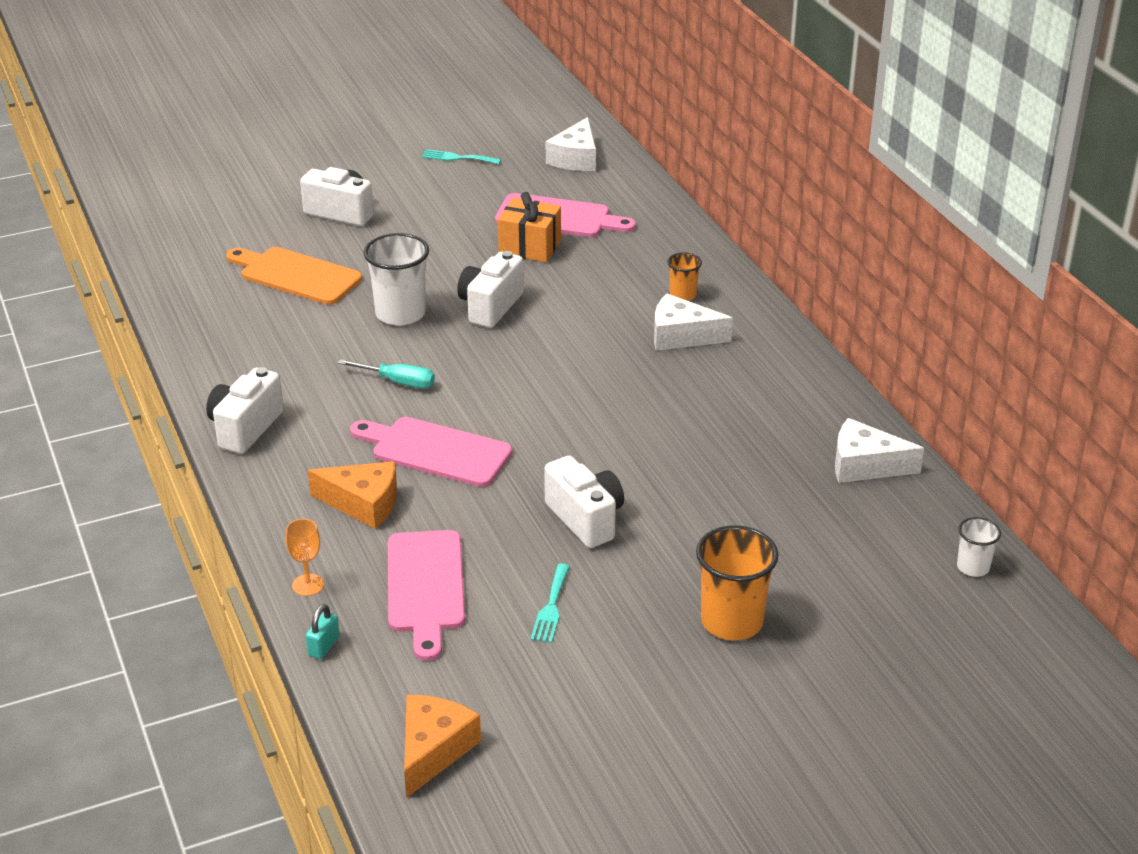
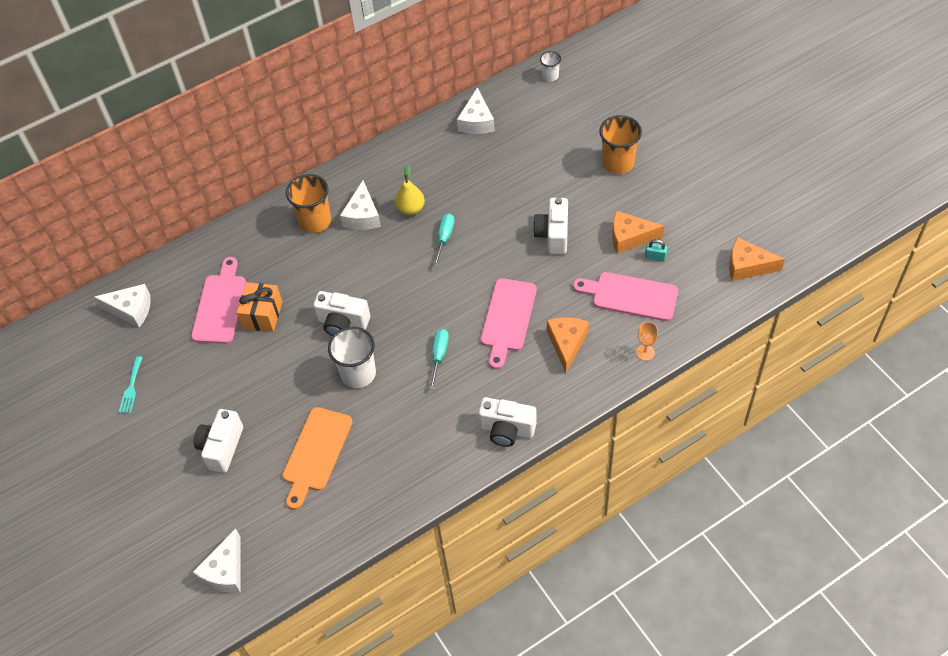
camera: 95 degrees left, 20 degrees up
(177, 210) = (225, 571): none -> white cheese
(324, 646) = (691, 331): turquoise padlock -> turquoise padlock (655, 257)
(426, 587) = (630, 296): pink cutting board -> pink cutting board turned 150 degrees counterclockwise
(551, 607) = (630, 237): turquoise fork -> orange cheese
(585, 519) = (553, 234): white camera -> white camera turned 45 degrees counterclockwise
(613, 407) = (444, 238): none -> turquoise screwdriver
(683, 295) = (315, 221): orange cup -> orange cup, size x1.85
(683, 380) = (410, 209): none -> yellow pear

